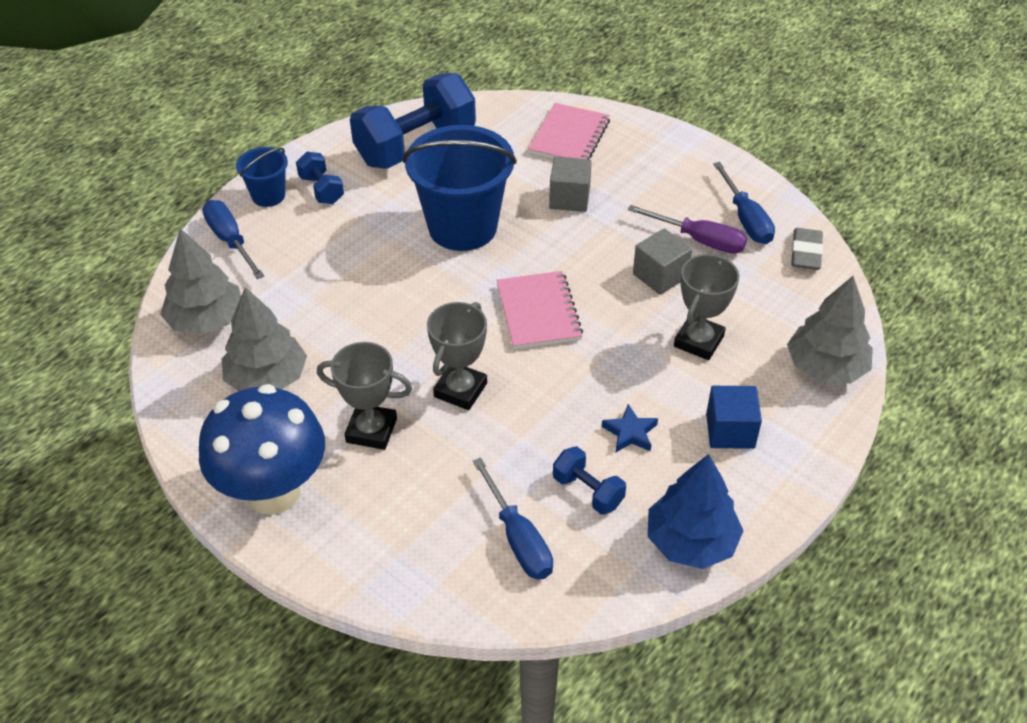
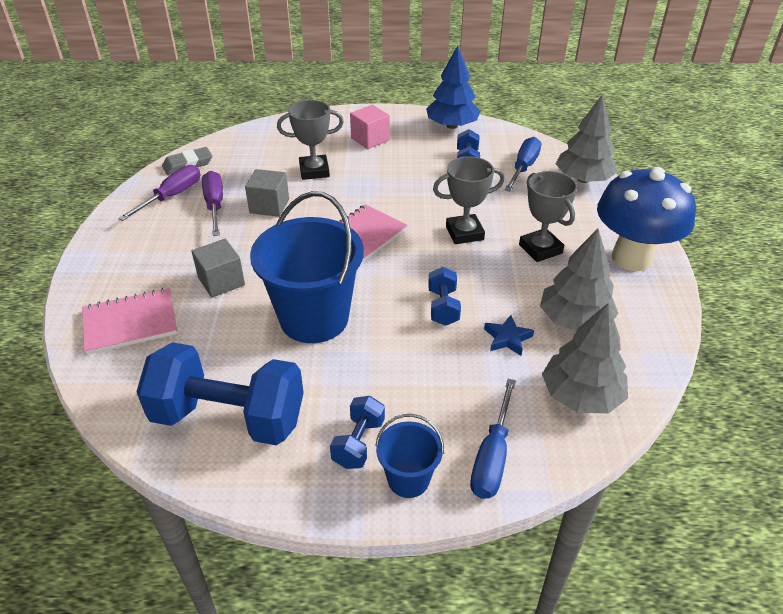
camera: 130 degrees left, 5 degrees down
(384, 306) = (443, 307): none -> blue dumbbell
(630, 433) = (412, 165): blue star -> blue star (507, 338)
(730, 431) = (370, 139): blue cube -> pink cube
(746, 219) = (172, 196): blue screwdriver -> purple screwdriver
(825, 367) = (287, 129): grey tree -> grey tree (583, 179)

